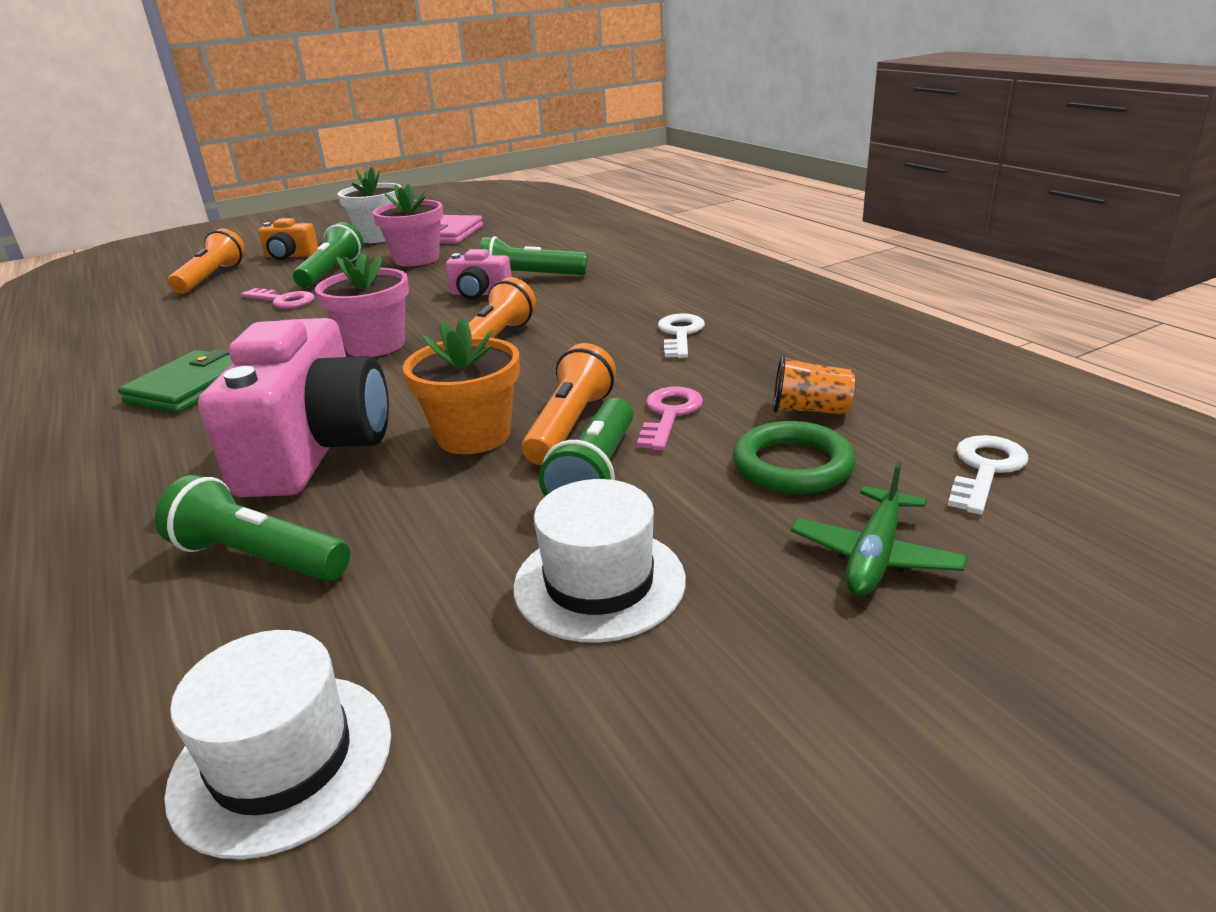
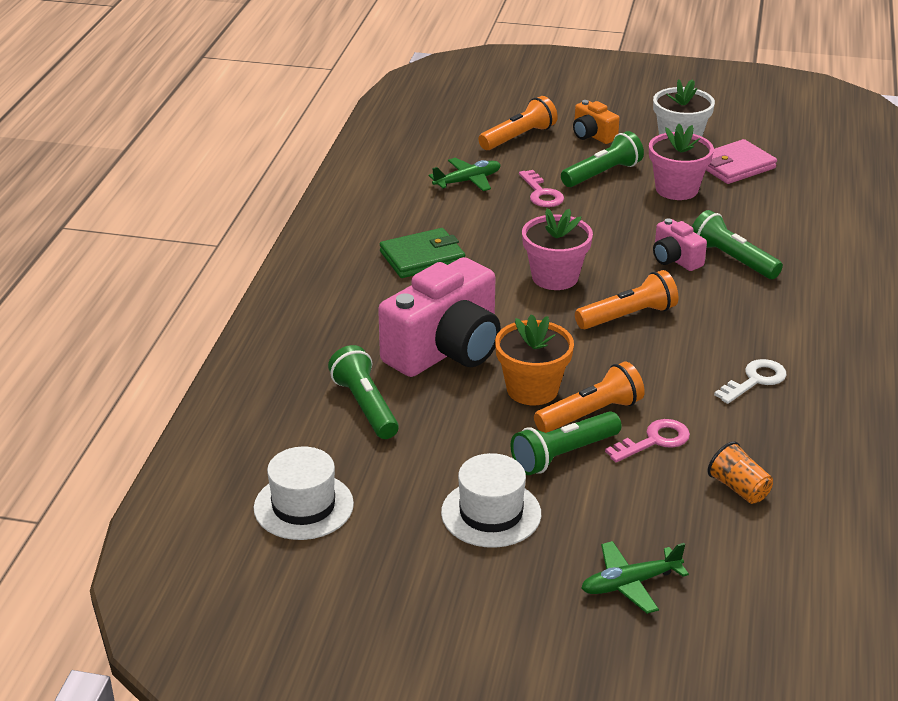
camera: 40 degrees right, 5 degrees up
(185, 318) = (468, 181): none -> green plane
(792, 465) = (670, 515): green ring -> none
(985, 469) = (769, 584): white key -> none

